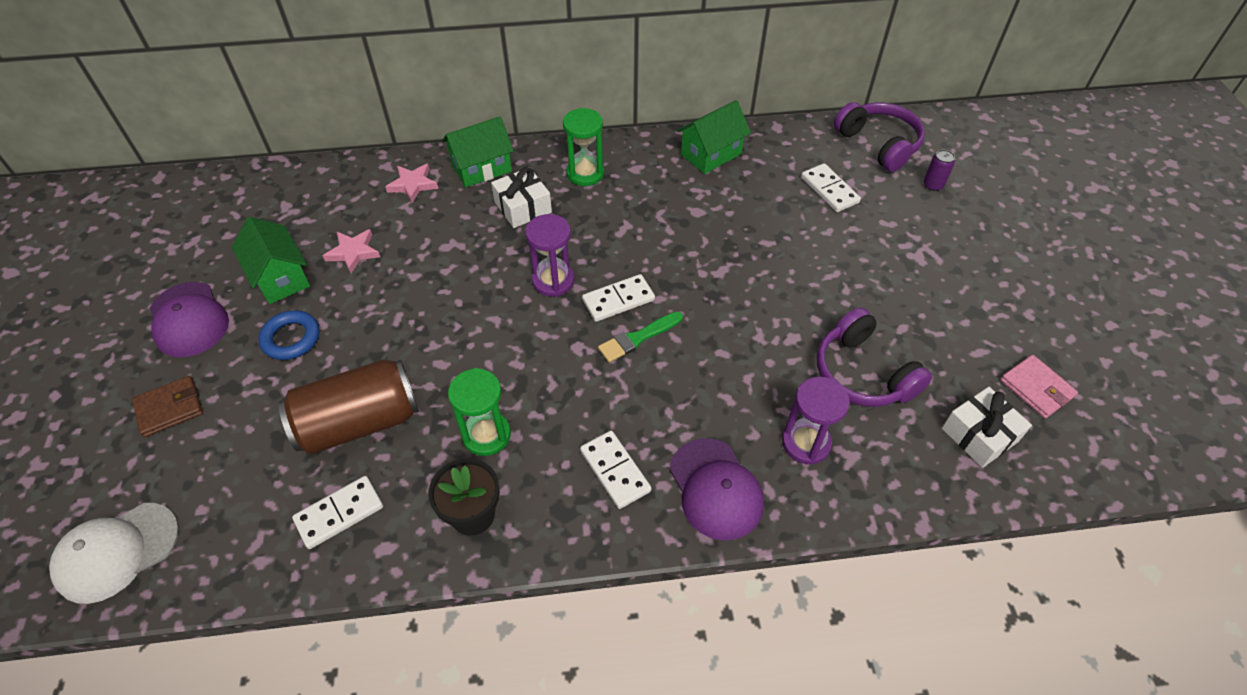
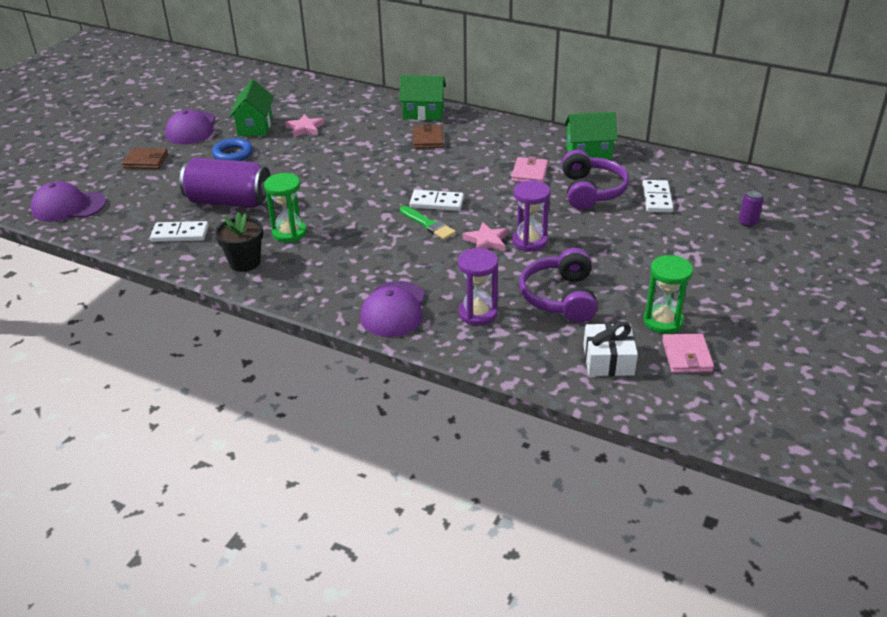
camera: 35 degrees right, 15 degrees down
(117, 552) = (68, 206): white cap -> purple cap
(359, 422) = (229, 201): brown can -> purple can
(413, 184) = (373, 108): pink star -> pink star (486, 241)
(523, 207) = (428, 139): white gift -> brown wallet
(553, 281) = (406, 180): purple hourglass -> purple hourglass (529, 241)
(585, 173) = (487, 136): green hourglass -> green hourglass (663, 321)
(615, 471) = (343, 277): white domino -> none
(638, 338) = (428, 224): green brush -> green brush turned 135 degrees counterclockwise
(678, 210) = (529, 173): none -> pink wallet
(879, 144) = (731, 186): purple headphones -> purple headphones (591, 191)

